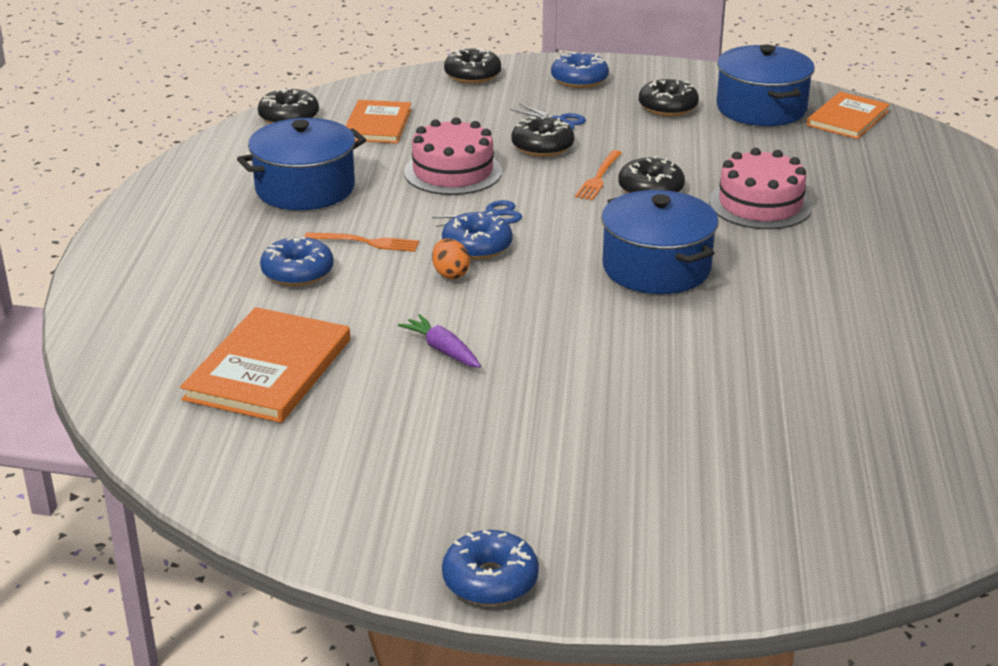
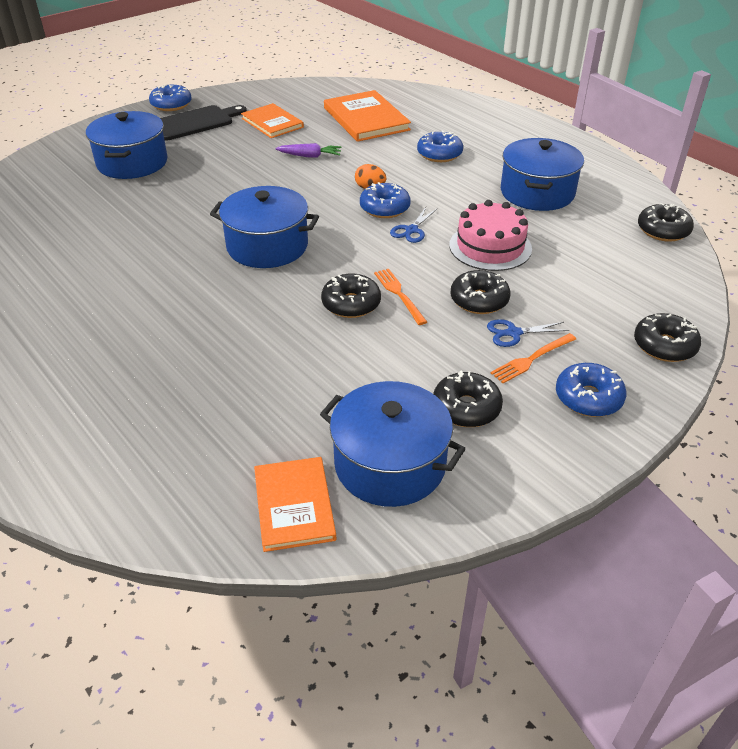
camera: 135 degrees right, 10 degrees up
(366, 242) = (441, 182): orange fork -> orange fork (531, 359)
(377, 125) = (607, 256): orange book -> orange book (272, 123)
(506, 506) = (195, 122): none -> black cutting board
(691, 470) = (132, 163): none -> blue pot
(760, 204) = (259, 334): pink cake -> none

